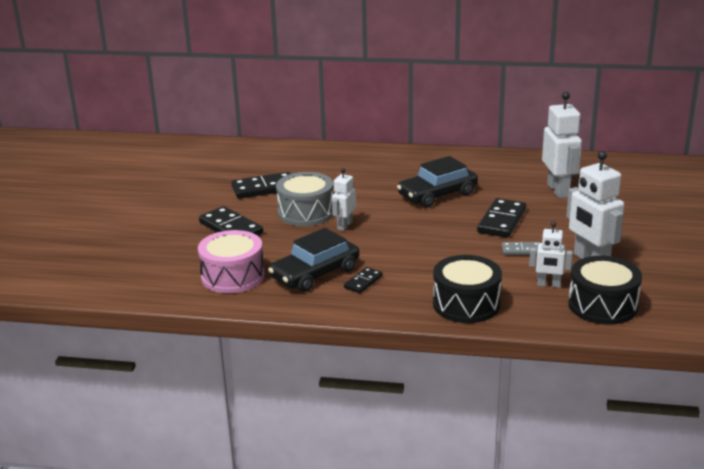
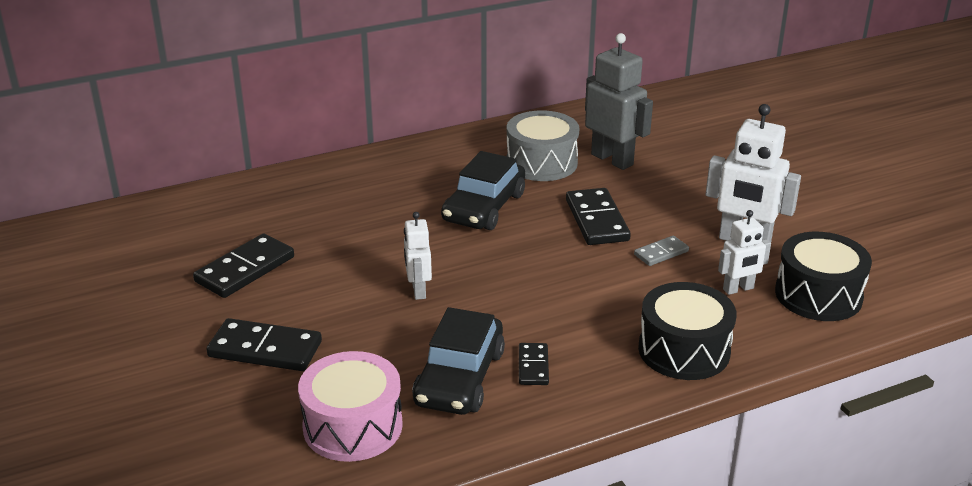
camera: 35 degrees left, 5 degrees up
(306, 212) = (346, 288): grey drum -> grey drum (541, 163)
(558, 190) = (612, 159): white robot -> grey robot

